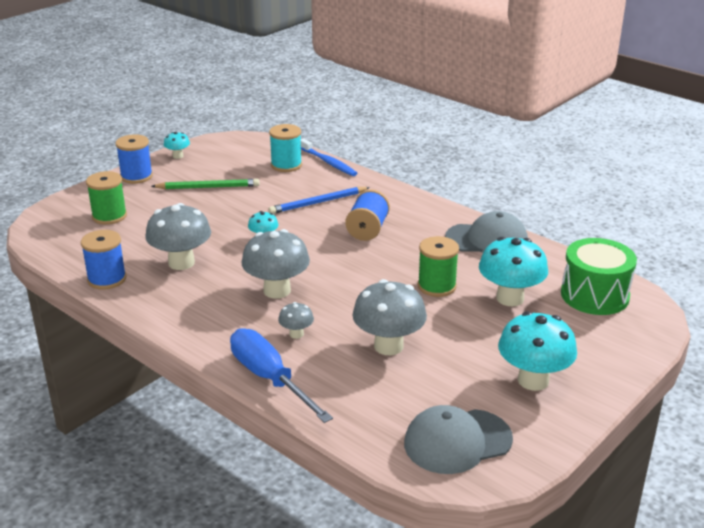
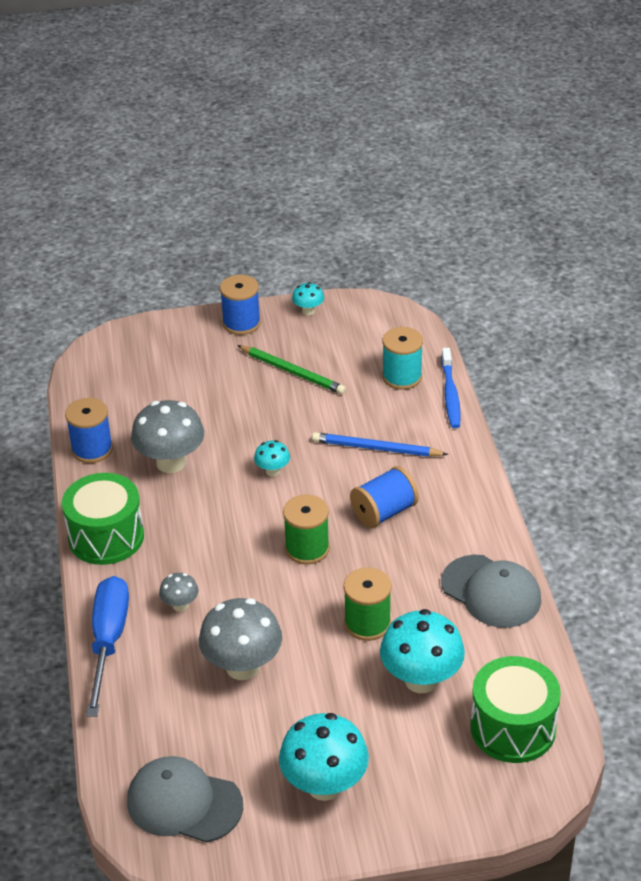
camera: 40 degrees right, 10 degrees up
(109, 216) = (167, 368): green spool -> green spool (307, 548)
(185, 322) = (106, 537): none -> green drum
(277, 290) = (217, 544): grey mushroom -> none

